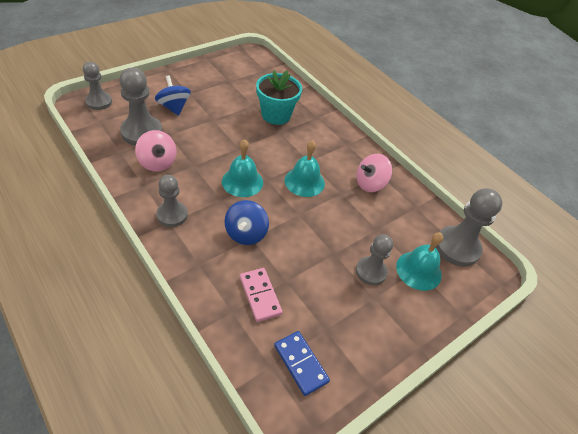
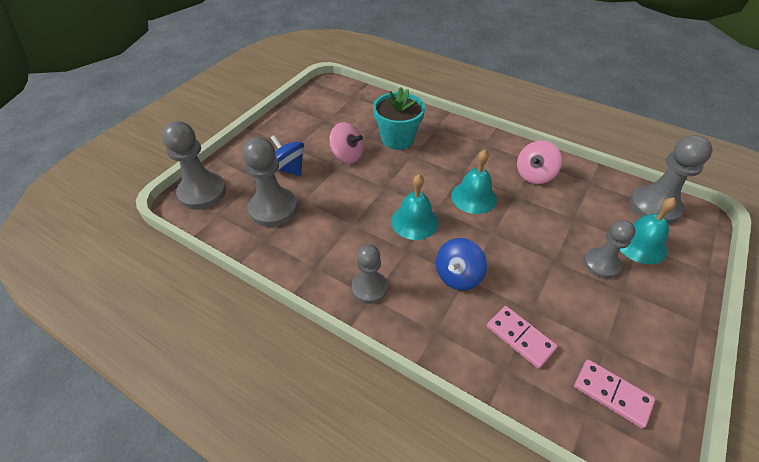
camera: 15 degrees left, 0 degrees up
(99, 102) = (202, 192): grey pawn -> grey pawn, size x1.54
(157, 162) = (313, 235): pink spinning top -> pink spinning top (347, 155)
(246, 233) = (458, 276): blue spinning top -> blue spinning top turned 45 degrees clockwise
(301, 363) = (612, 394): blue domino -> pink domino

